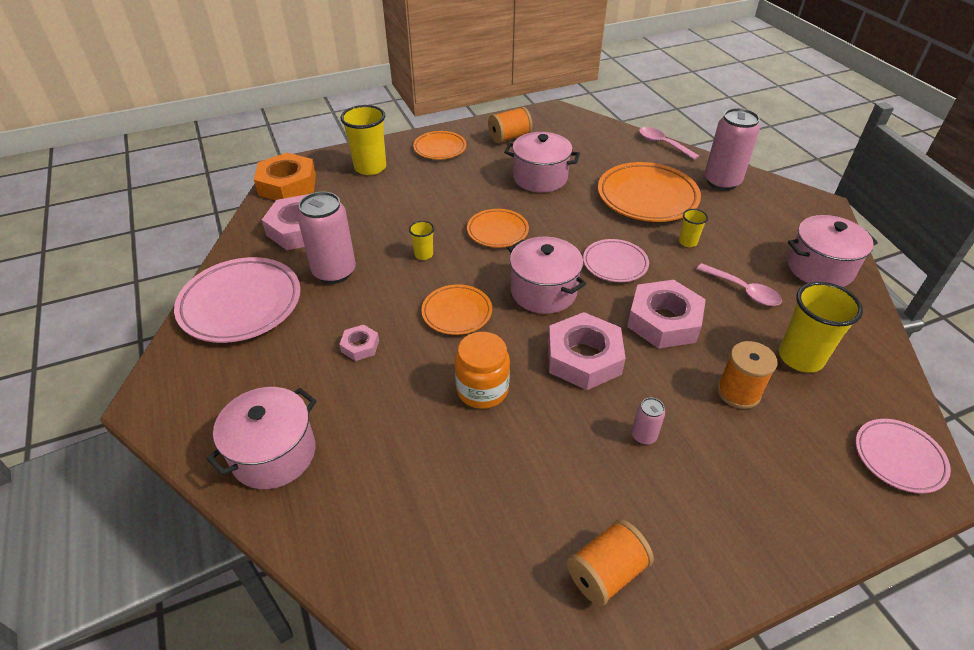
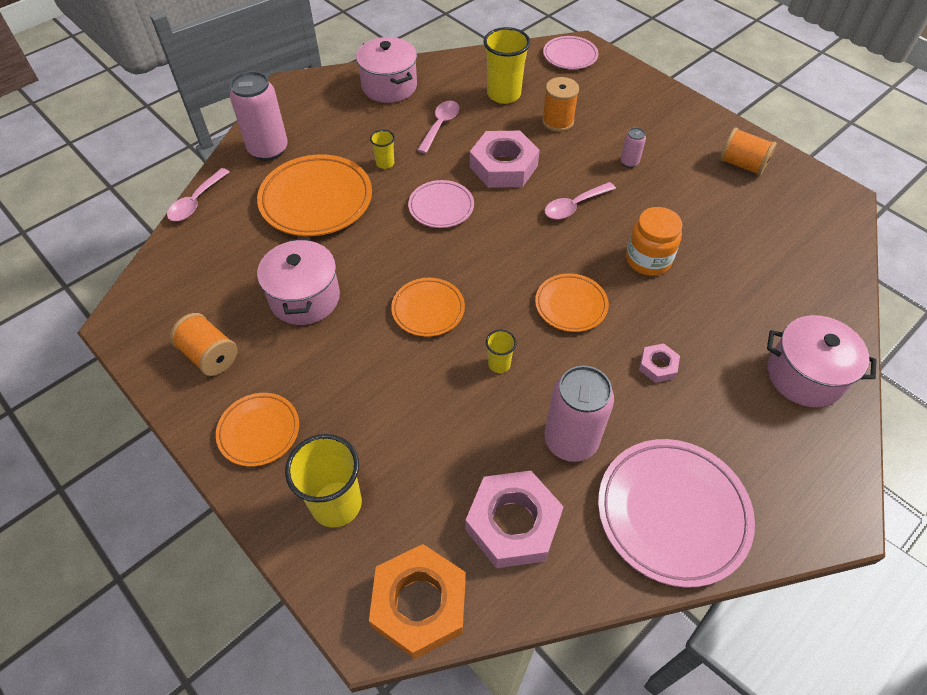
camera: 110 degrees left, 10 degrees up
(543, 291) = (507, 249): pink pot -> none
(583, 358) = (574, 206): pink nut -> pink spoon

